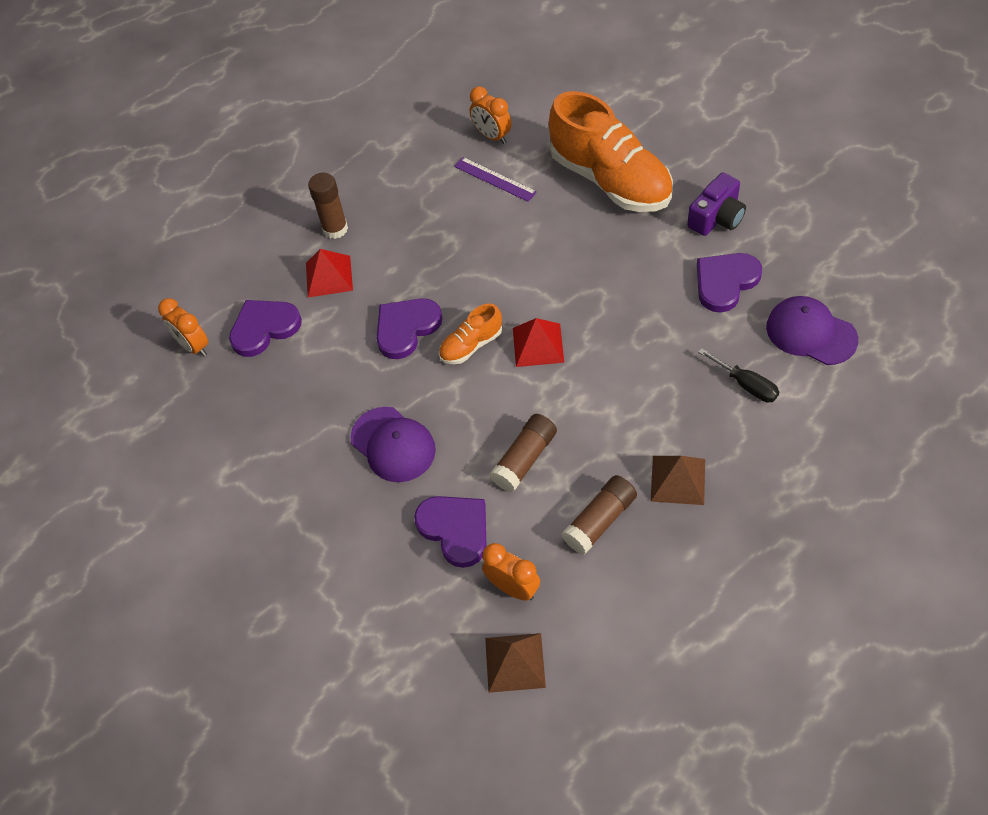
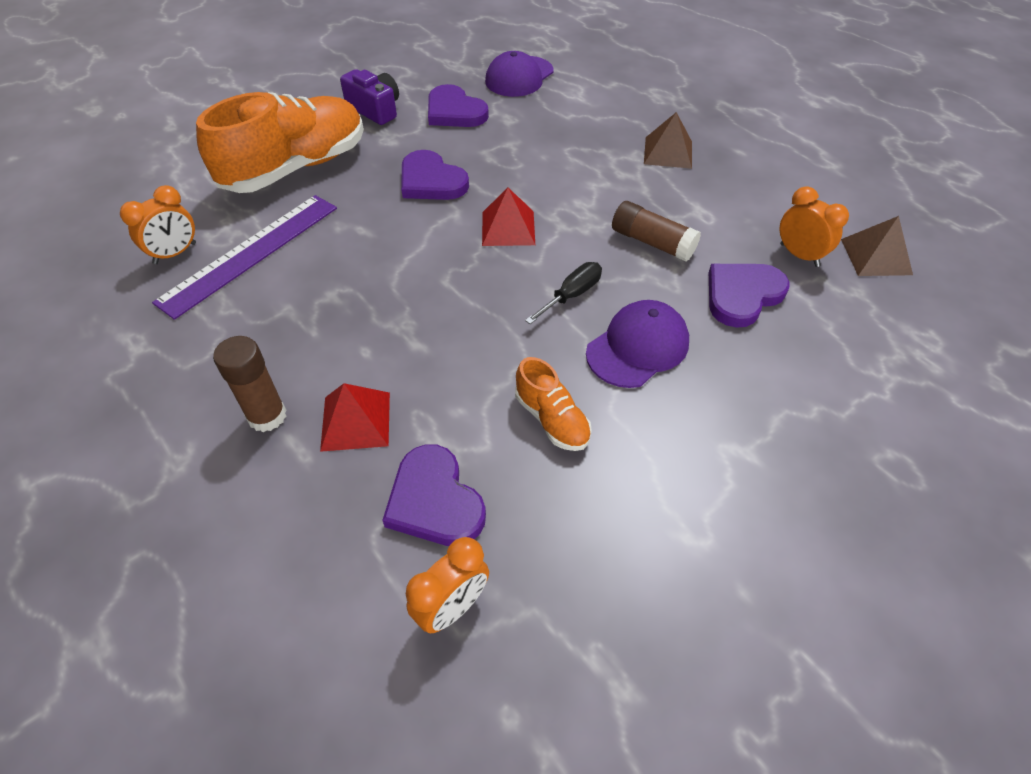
camera: 95 degrees left, 5 degrees down
(406, 328) = (465, 336): purple heart -> purple heart (431, 181)
(471, 345) = (501, 278): orange shoe -> orange shoe (552, 419)
(495, 179) = (250, 253): purple ruler -> purple ruler, size x1.79
(513, 588) = (799, 255): orange clock -> orange clock turned 105 degrees clockwise
(600, 521) = (716, 198): brown glue stick -> none
(746, 385) = (569, 111): black screwdriver -> black screwdriver (572, 295)

